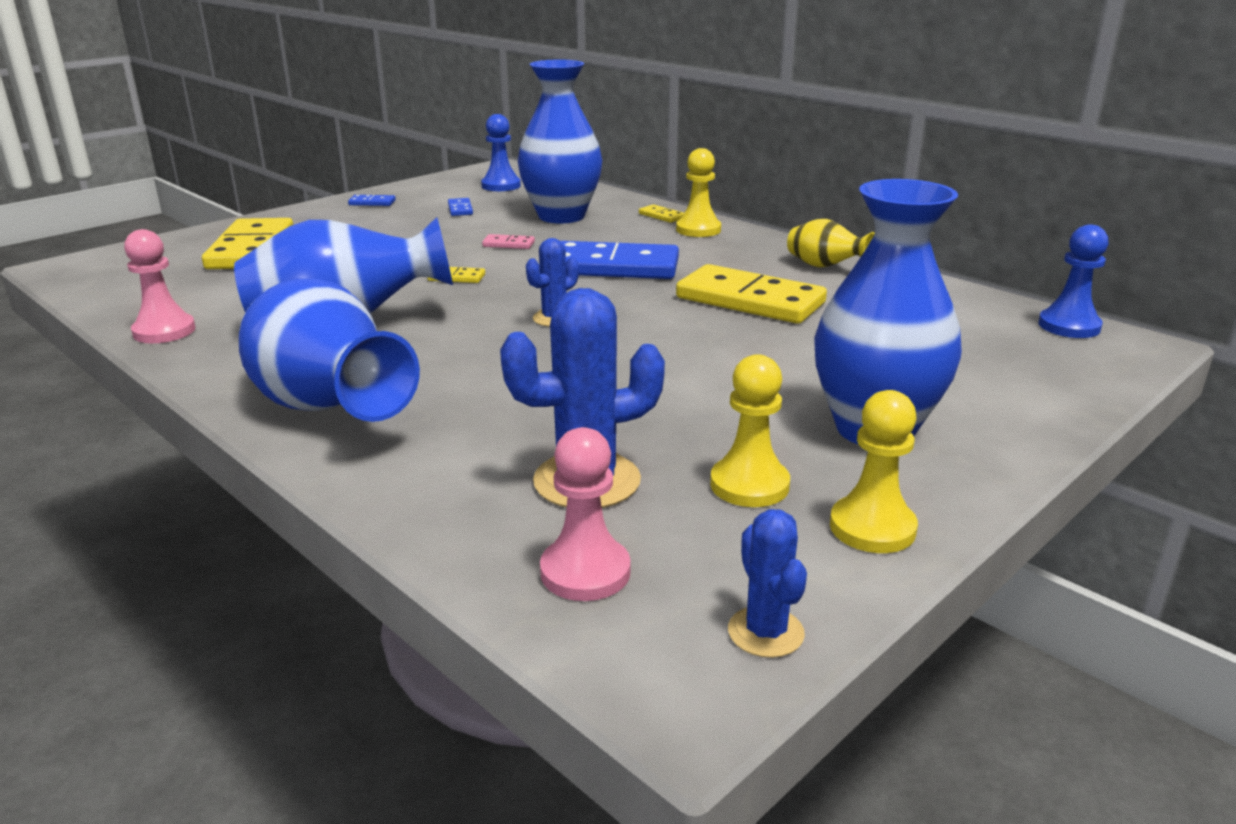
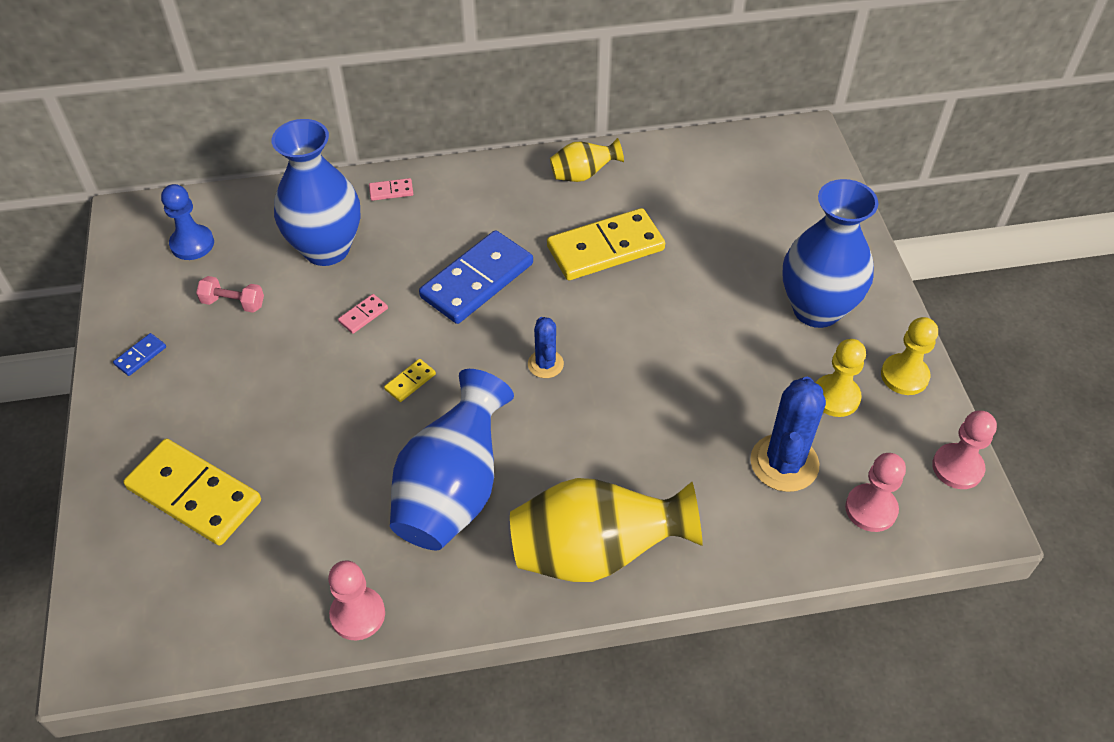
camera: 55 degrees left, 25 degrees up
(328, 409) = (595, 552): blue vase -> yellow vase
(460, 209) = (233, 303): blue domino -> pink dumbbell
(661, 216) = (391, 191): yellow domino -> pink domino
(698, 230) = (445, 190): yellow pawn -> none
(765, 632) = (957, 467): blue cactus -> pink pawn
(1069, 326) = (764, 141): blue pawn -> none

